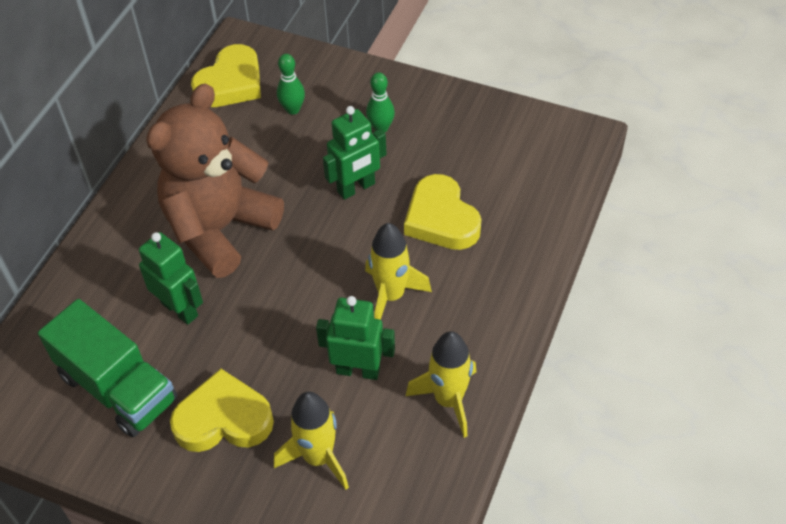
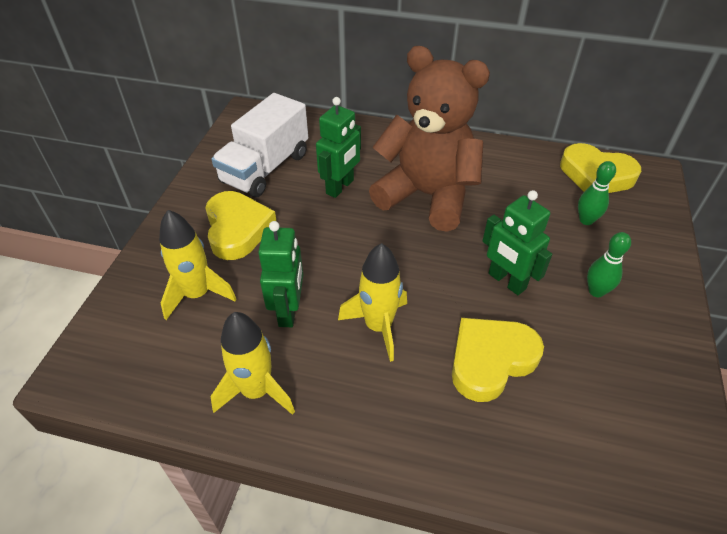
camera: 80 degrees right, 5 degrees down
(118, 388) = (265, 168): green truck -> white truck

